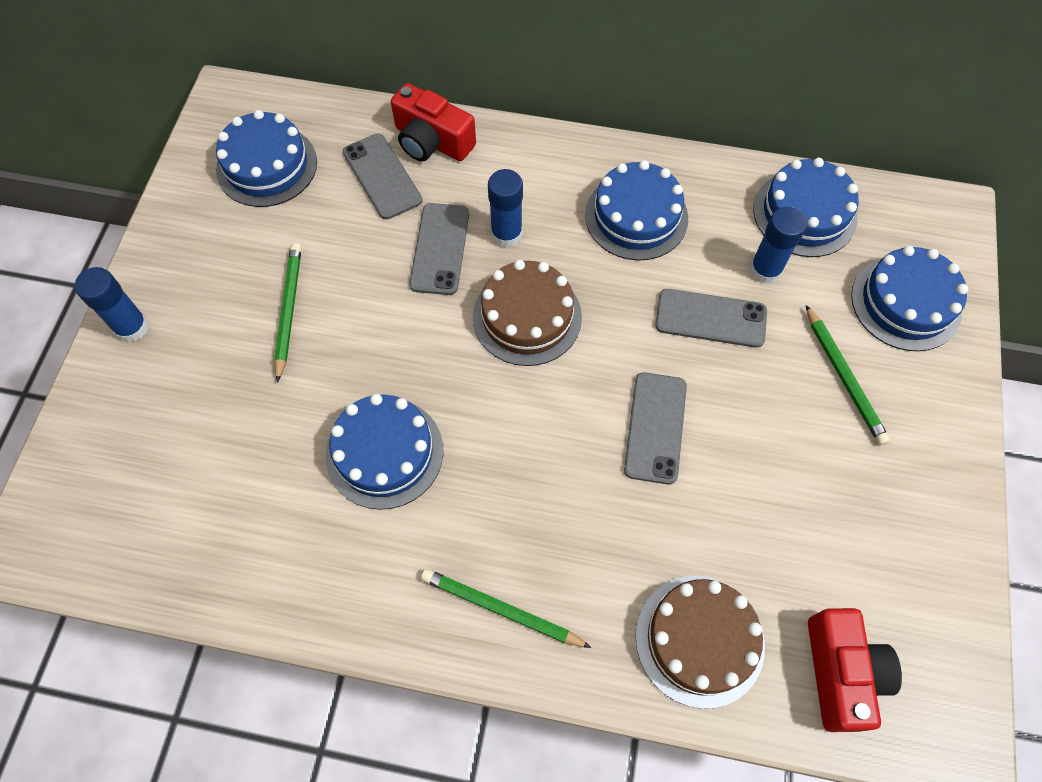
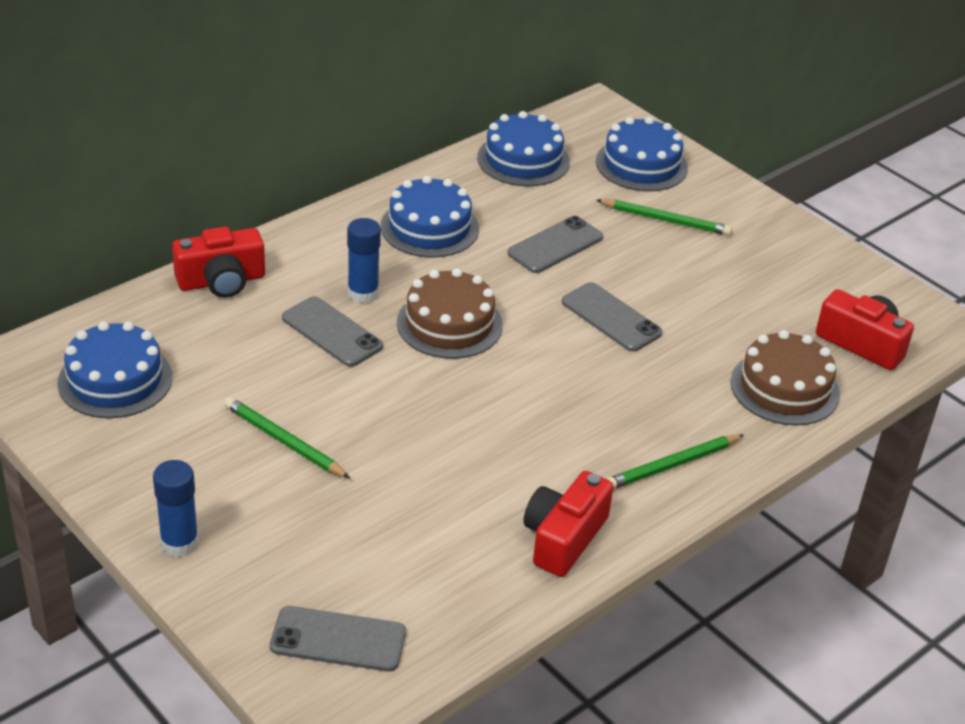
camera: 55 degrees left, 25 degrees down
(336, 582) = (563, 538): none -> red camera
(382, 176) = (219, 324): grey phone -> grey phone (338, 640)
(385, 452) = (481, 456): blue cake -> none
(765, 270) = (546, 201): blue glue stick -> none

